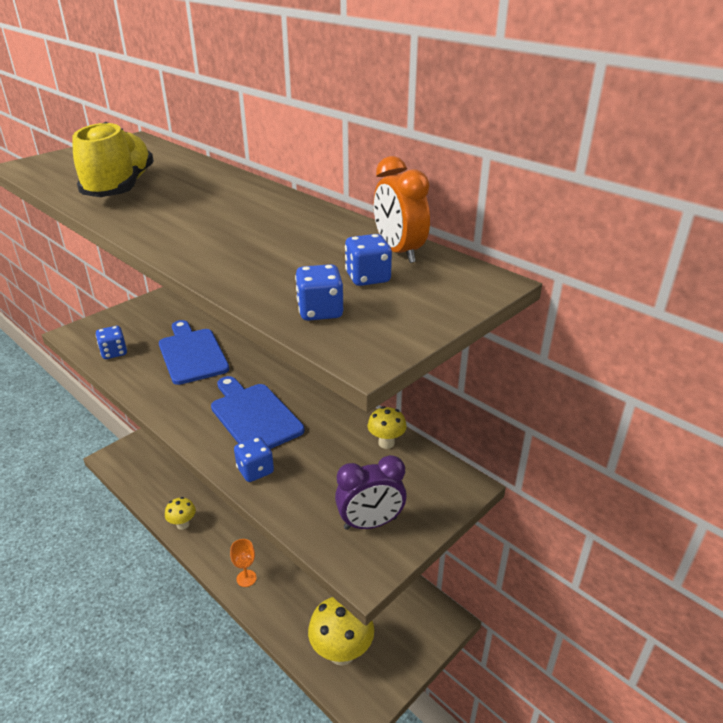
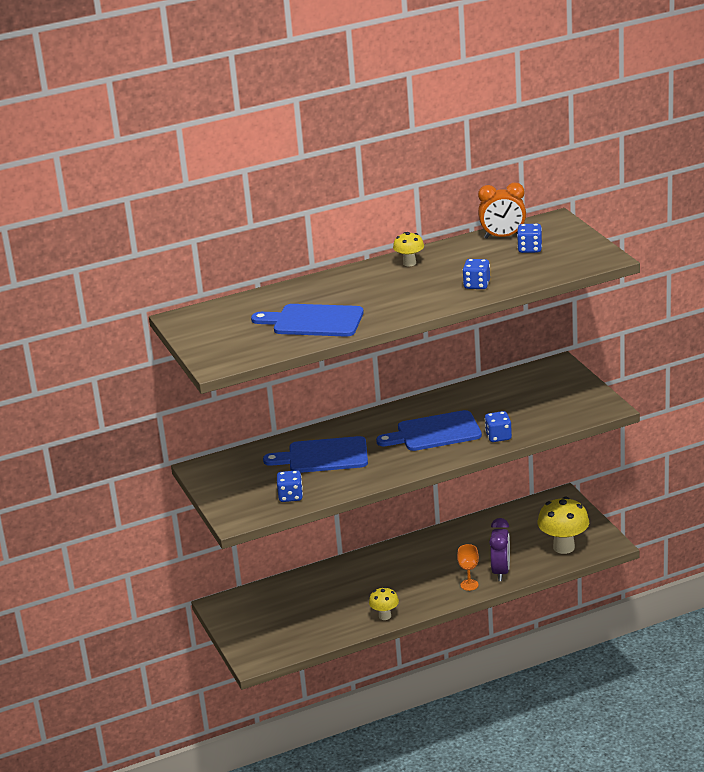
camera: 65 degrees left, 5 degrees down
(120, 188) = (313, 321): yellow shoe -> blue cutting board
(320, 311) = (560, 265): blue dice -> blue dice (477, 285)
(370, 523) = (572, 400): purple clock -> purple clock (501, 571)
(386, 443) = (501, 383): yellow mushroom -> yellow mushroom (409, 263)

